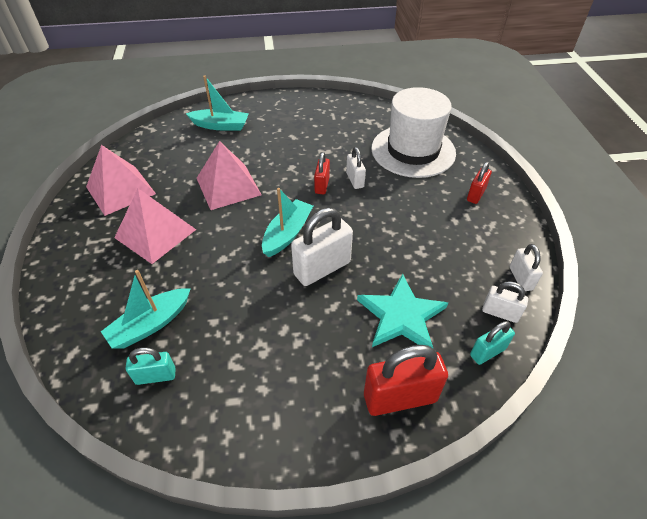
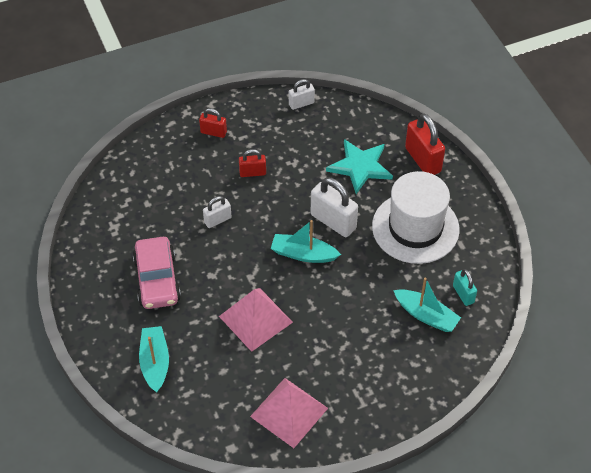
camera: 105 degrees left, 5 degrees up
(155, 233) = (335, 354): pink pyramid -> none
(301, 136) = (157, 280): none -> pink car
(322, 185) = (232, 244): red padlock -> red padlock (252, 173)
(413, 151) = (160, 182): white hat -> white hat (415, 228)
(487, 352) = (372, 120): turquoise padlock -> none
(500, 313) = (337, 114): white padlock -> none

